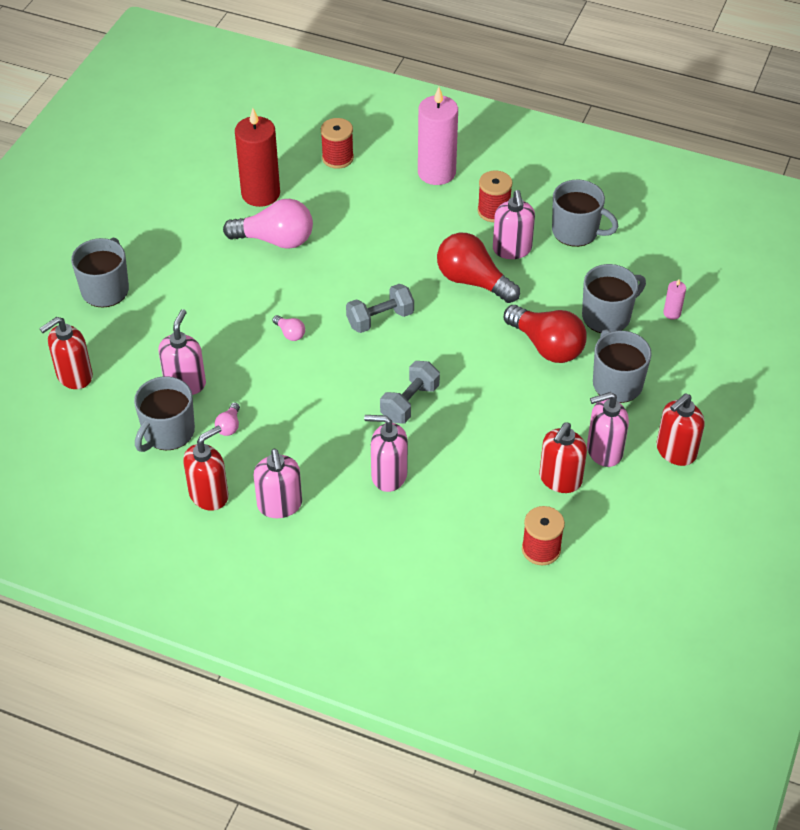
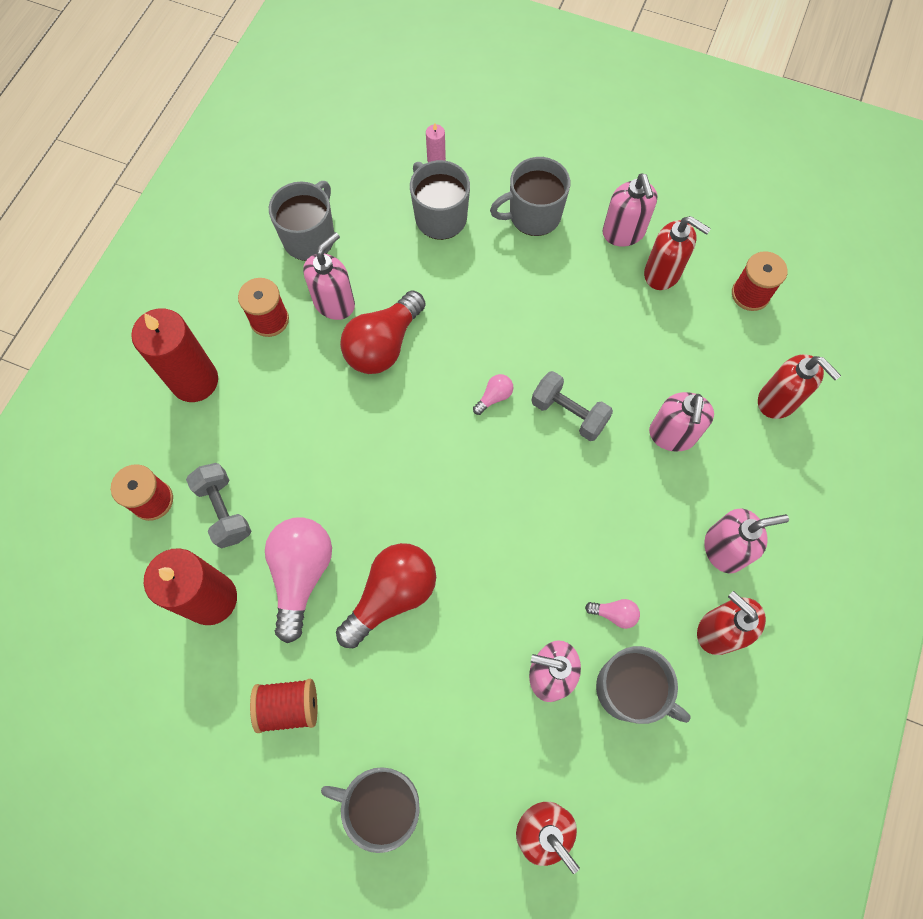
camera: 90 degrees left, 20 degrees up
(179, 238) = (289, 706): none -> red spool
(290, 333) = (465, 549): pink light bulb -> pink light bulb (494, 397)
(380, 319) = (442, 445): grey dumbbell -> grey dumbbell (224, 510)
(436, 172) = (194, 381): pink candle -> red candle
(512, 249) = (334, 303): pink soap dispenser -> pink soap dispenser turned 45 degrees counterclockwise
(547, 346) = (483, 275): red light bulb -> red light bulb (392, 595)
(675, 451) = (619, 173): red soap dispenser -> red soap dispenser (777, 400)

